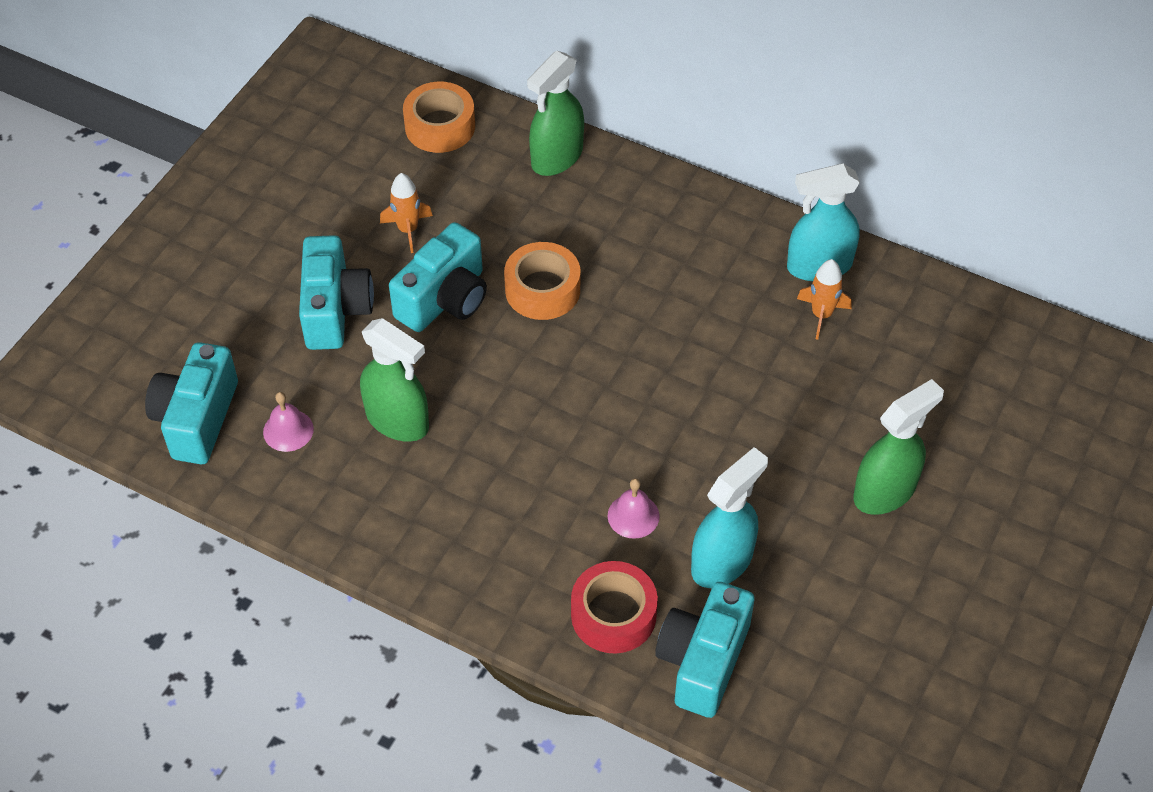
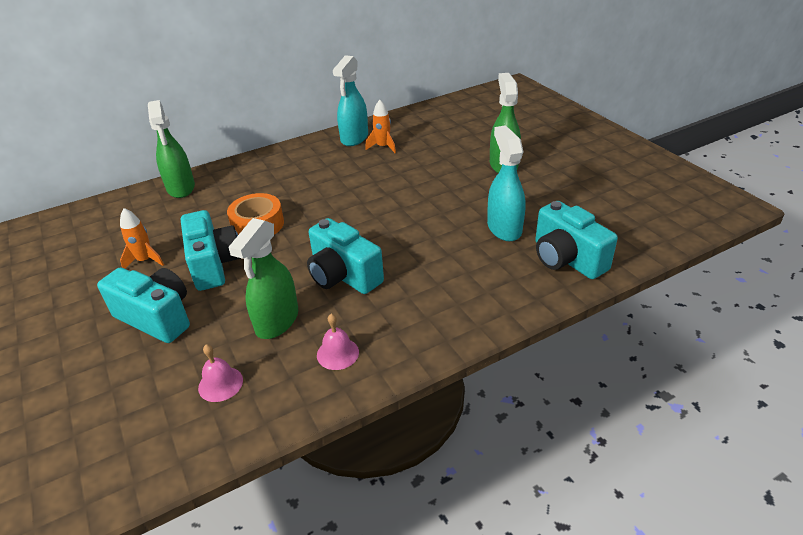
camera: 55 degrees left, 15 degrees down
(197, 419) = (147, 438): turquoise camera -> turquoise camera (343, 276)
(398, 421) = (277, 321): green spray bottle -> green spray bottle turned 135 degrees clockwise
(440, 126) = (96, 220): orange tape -> none
(613, 615) = (509, 281): red tape -> none
(633, 516) = (446, 248): pink bell -> pink bell (337, 353)

